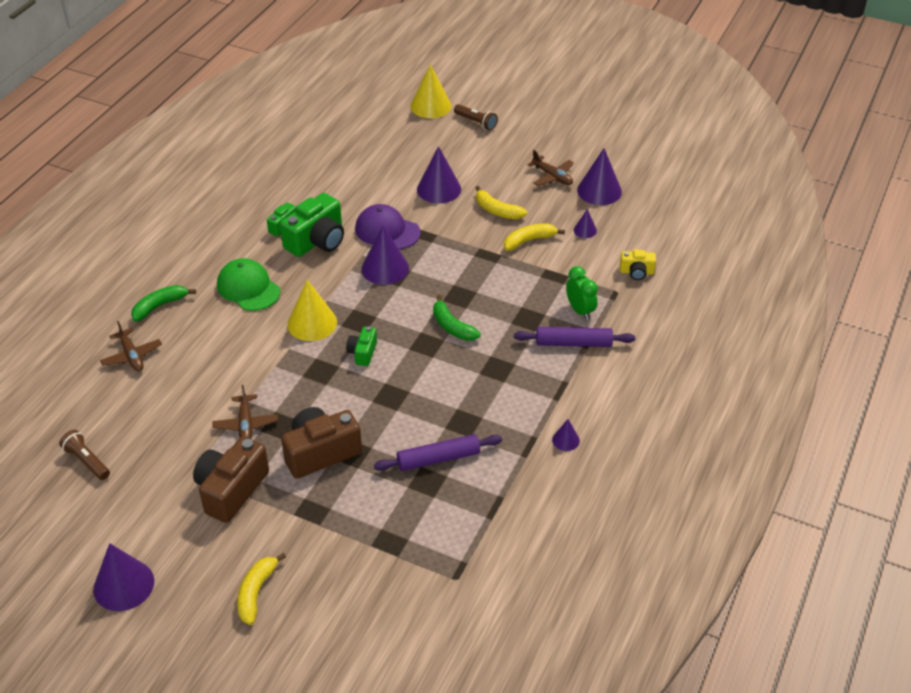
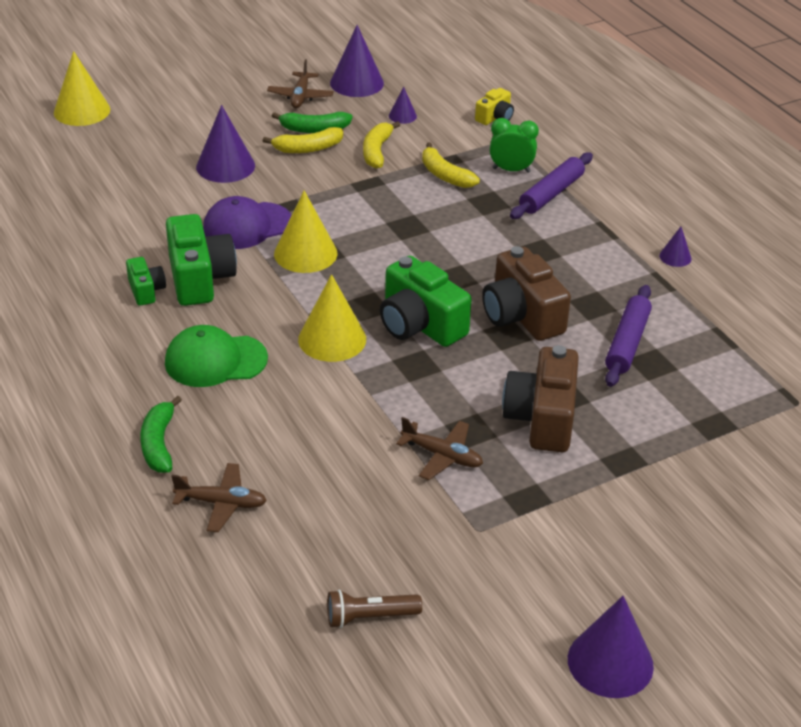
camera: 55 degrees left, 5 degrees down
(231, 490) = (536, 510): brown camera -> brown camera (522, 315)
(256, 592) = (708, 553): yellow banana -> yellow banana (445, 175)
(363, 353) = (420, 324): green camera -> green camera, size x1.90
(385, 268) = (305, 253): purple cone -> yellow cone
(452, 326) = (447, 251): green banana -> green banana (314, 129)
(476, 122) = (152, 98): brown flashlight -> none
(552, 176) = (300, 96): brown plane -> brown plane turned 105 degrees clockwise

